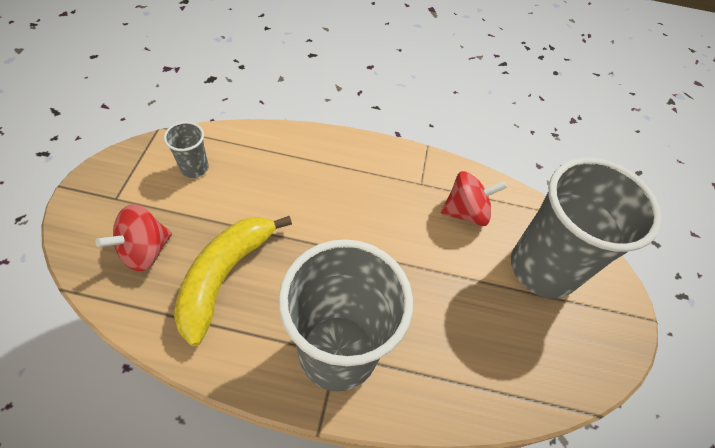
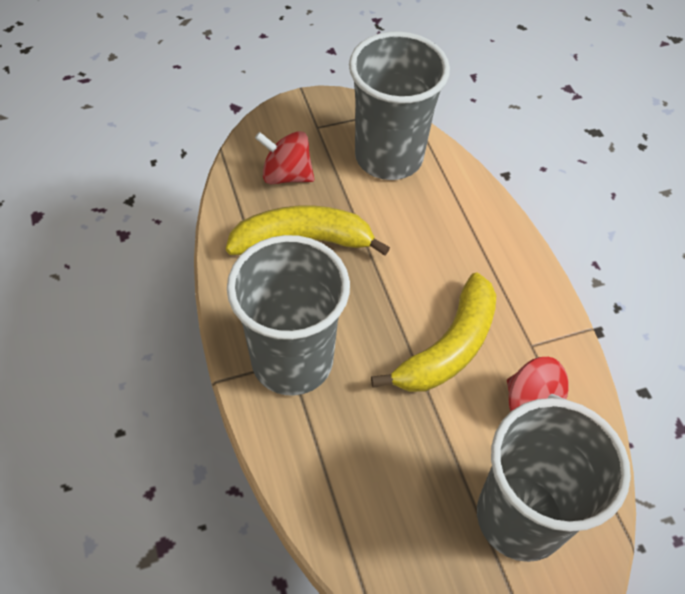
camera: 65 degrees right, 0 degrees up
(194, 168) = (389, 157): grey cup -> grey cup, size x2.35
(393, 232) = (448, 347): none -> yellow banana

